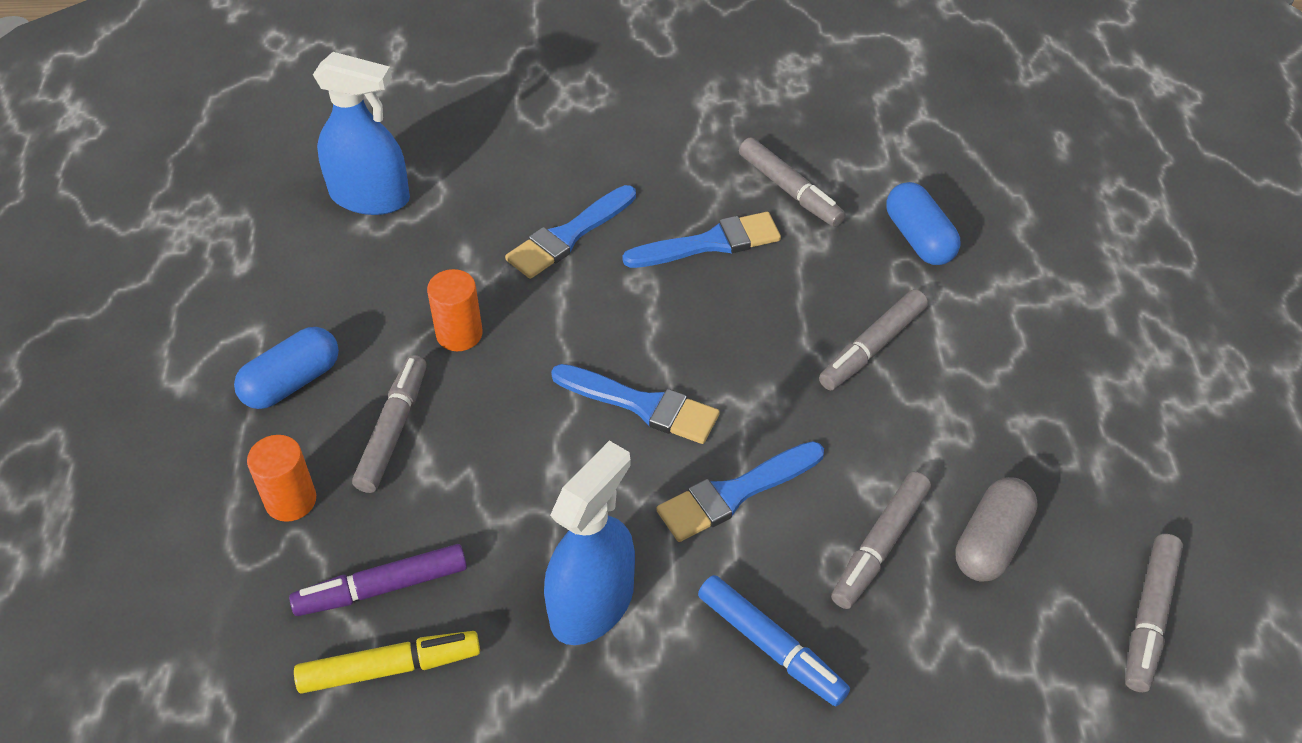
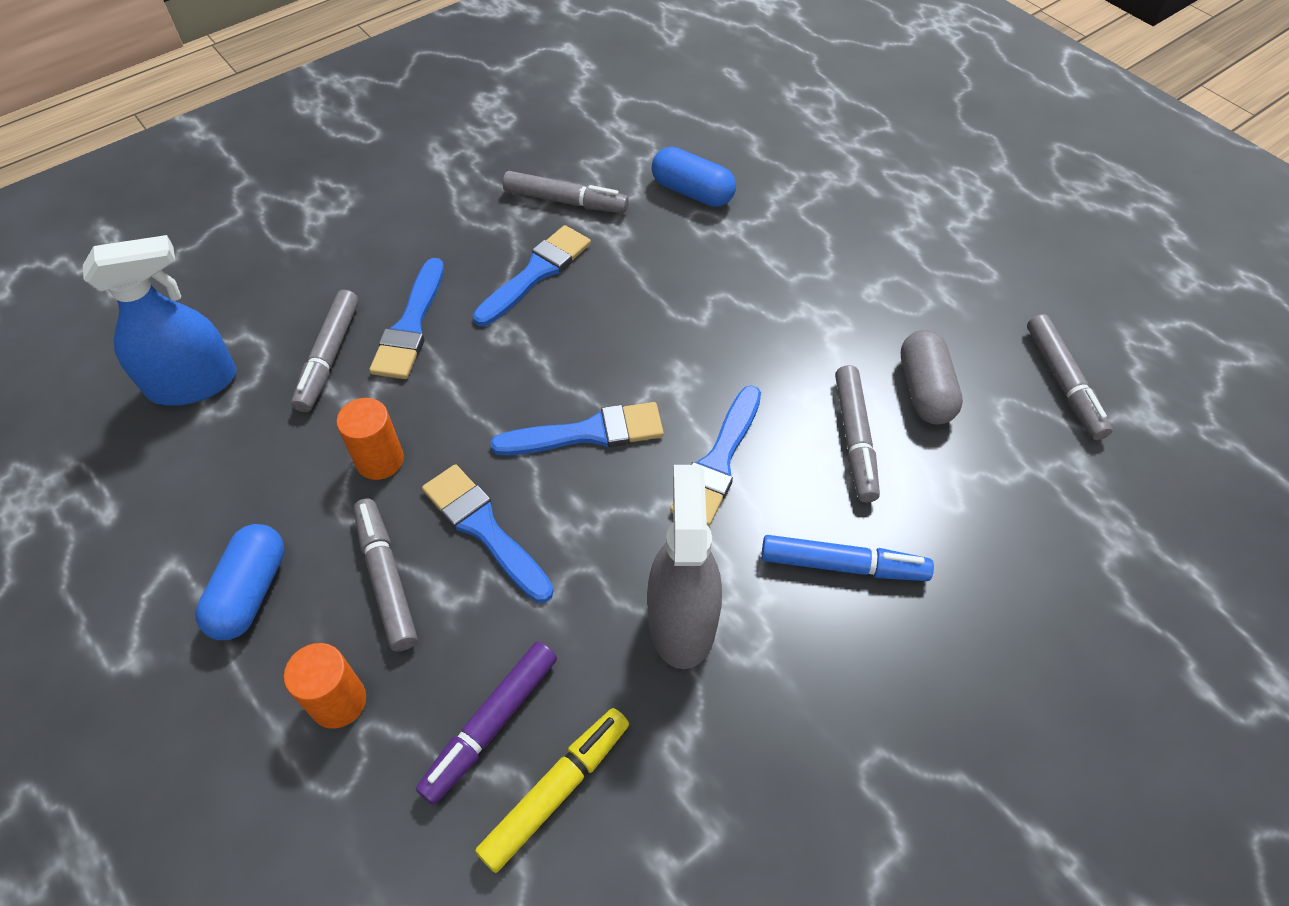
camera: 35 degrees left, 5 degrees up
(495, 435) = (484, 529): none -> blue brush
(592, 604) = (682, 621): blue spray bottle -> grey spray bottle
(872, 347) = (726, 291): grey marker -> grey marker (329, 357)

